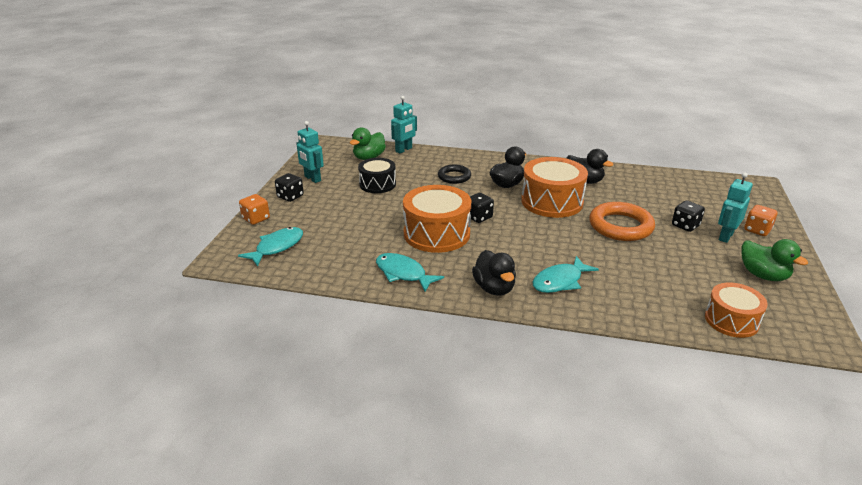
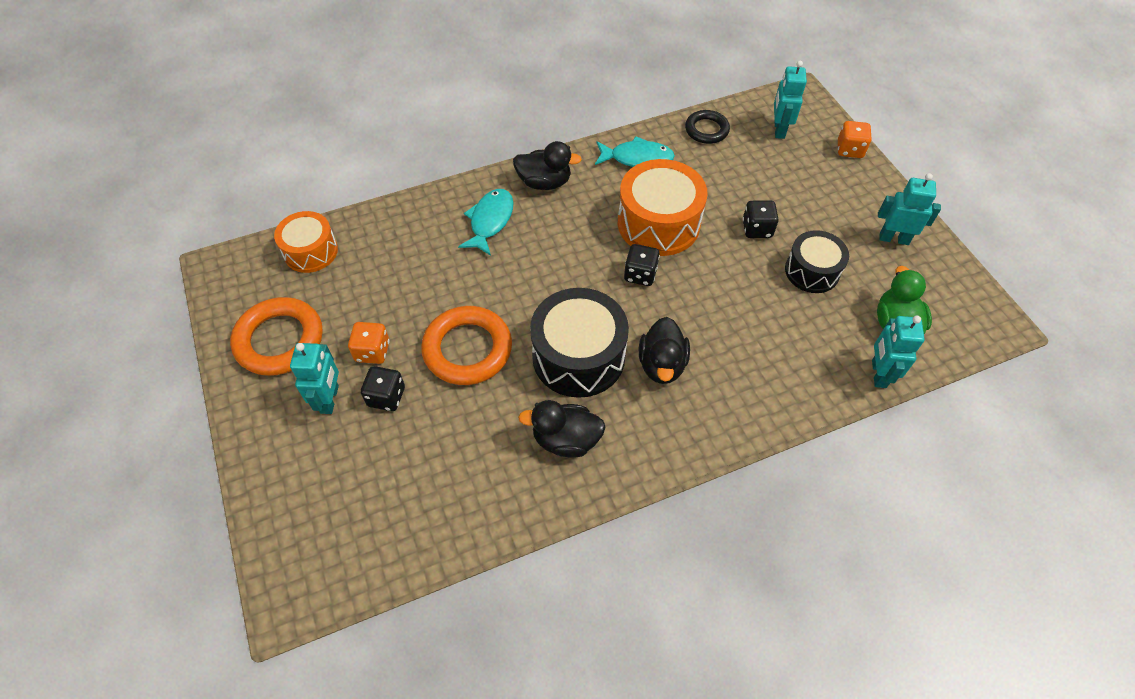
camera: 145 degrees right, 25 degrees up
(277, 247) = (779, 129): turquoise fish -> turquoise robot
(290, 196) = (869, 196): black dice -> black dice (757, 229)
(454, 177) = (742, 343): black ring -> black ring (706, 130)
(494, 288) = (544, 182): black duck -> black duck turned 150 degrees clockwise
(552, 202) = (578, 356): orange drum -> black drum
(757, 230) = (288, 440): orange dice -> orange dice (372, 351)
(763, 275) = (279, 340): green duck -> orange ring

